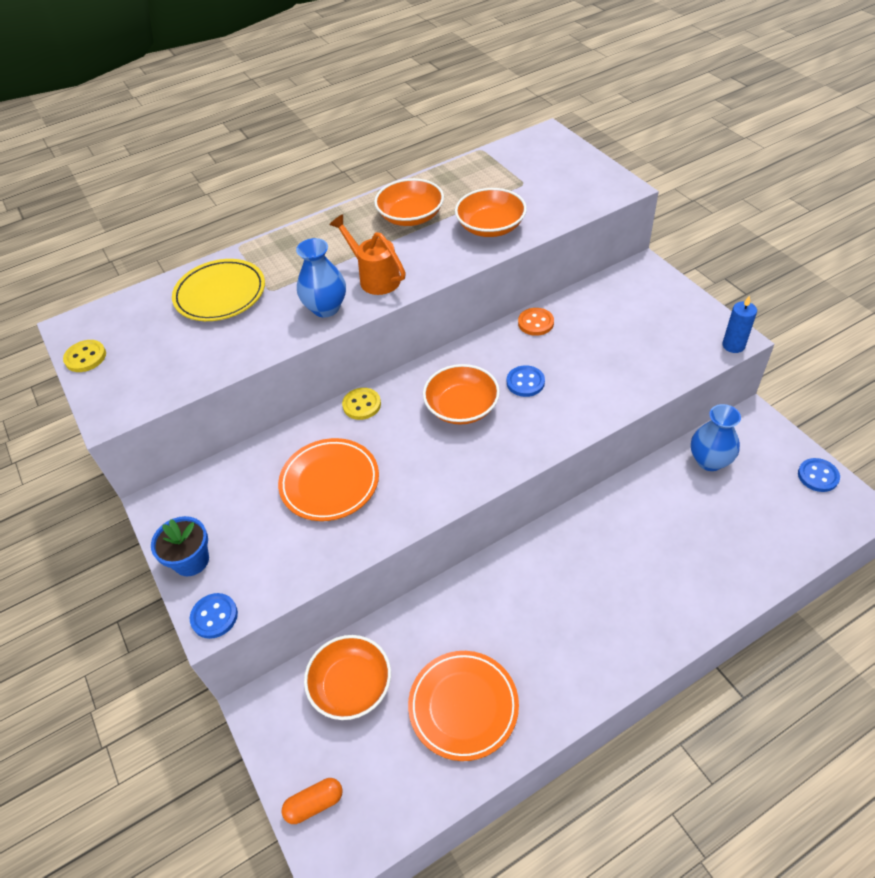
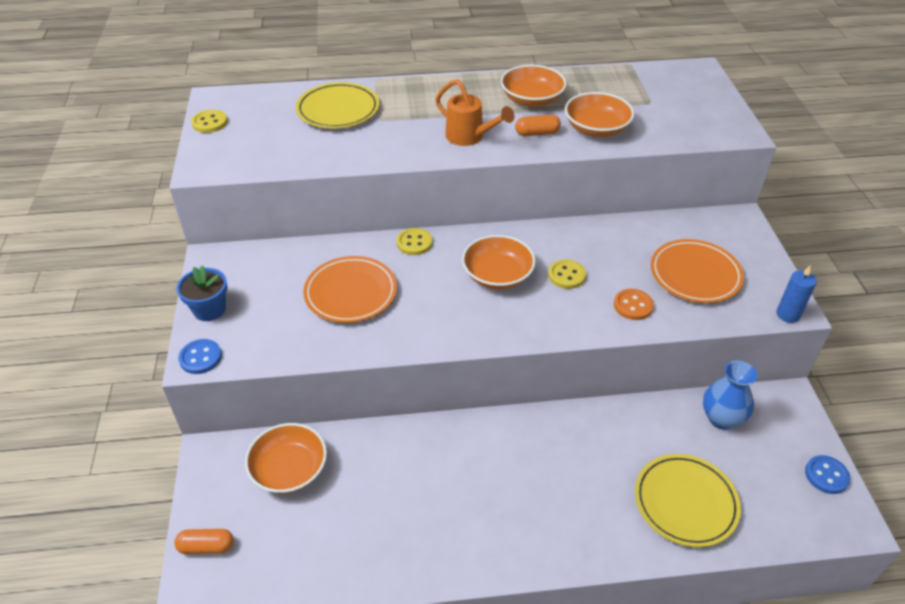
camera: 20 degrees right, 5 degrees down
(326, 308) = (414, 147): blue vase -> none
(375, 278) = (469, 137): orange watering can -> orange watering can turned 150 degrees clockwise
(438, 251) = (537, 133): none -> orange capsule
(463, 706) = (370, 527): orange plate -> orange plate (695, 275)
(525, 382) = (566, 275): blue button -> yellow button
(535, 323) = (607, 230): orange button -> orange button (633, 305)
(722, 551) = (685, 502): none -> yellow plate

